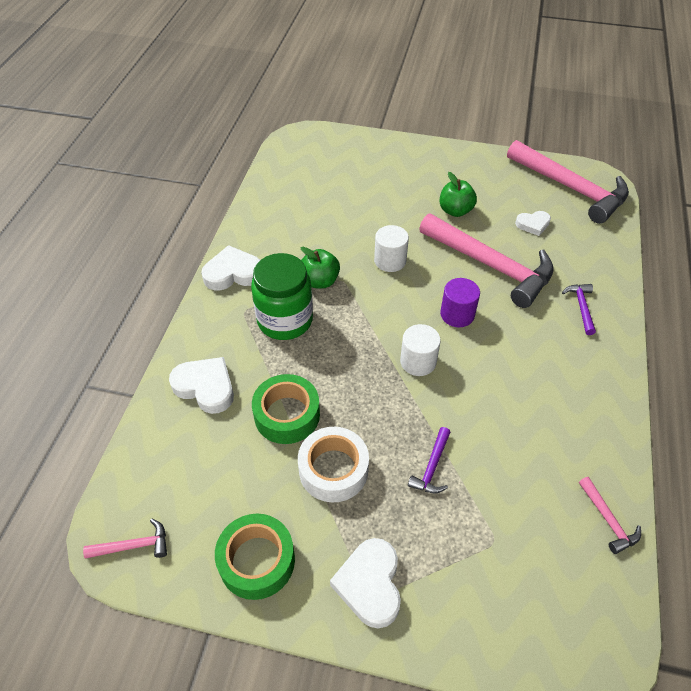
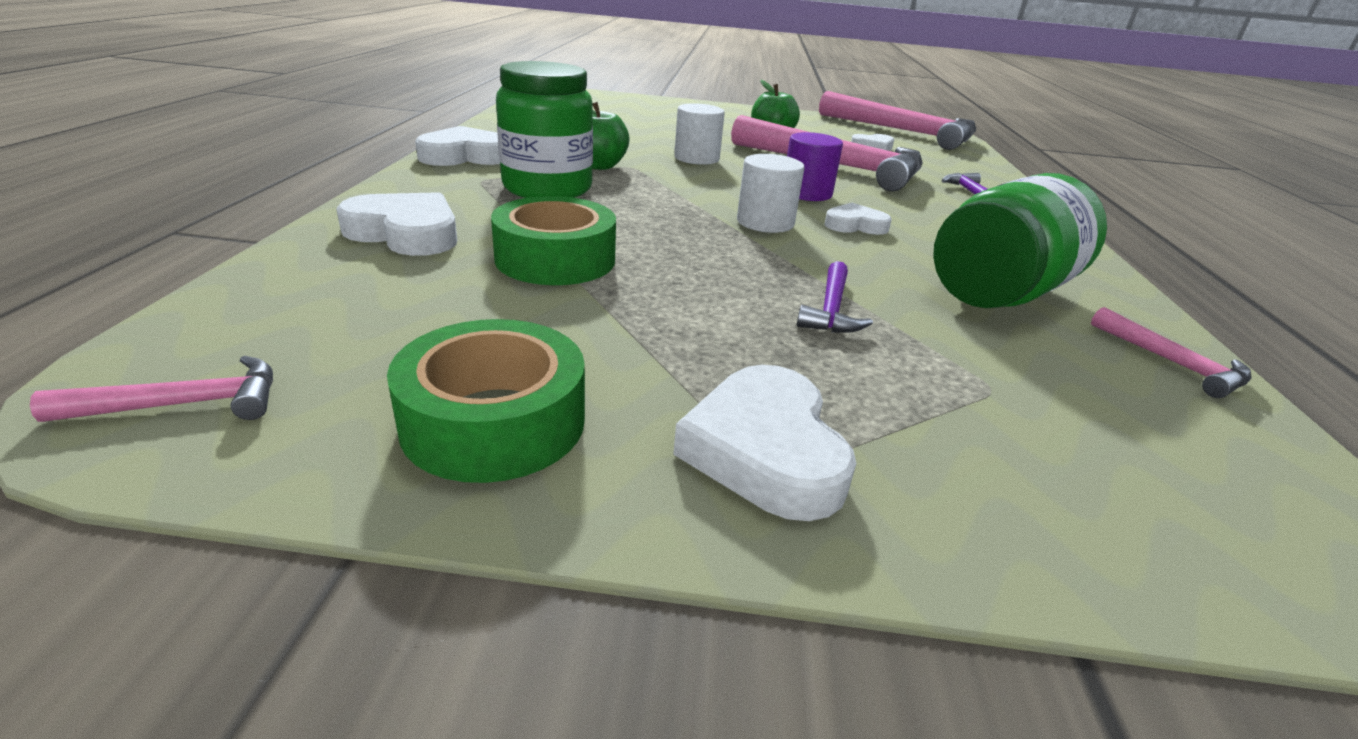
camera: 10 degrees left, 20 degrees down
(333, 470) = (650, 311): white tape -> none
(477, 362) = (855, 225): none -> white heart
(539, 447) = (999, 293): none -> green jar

